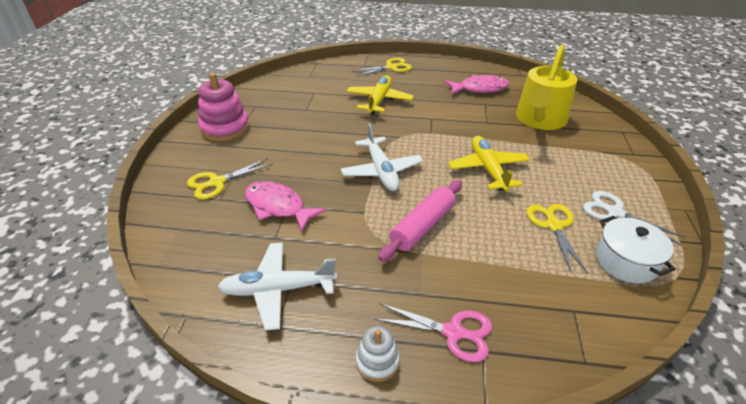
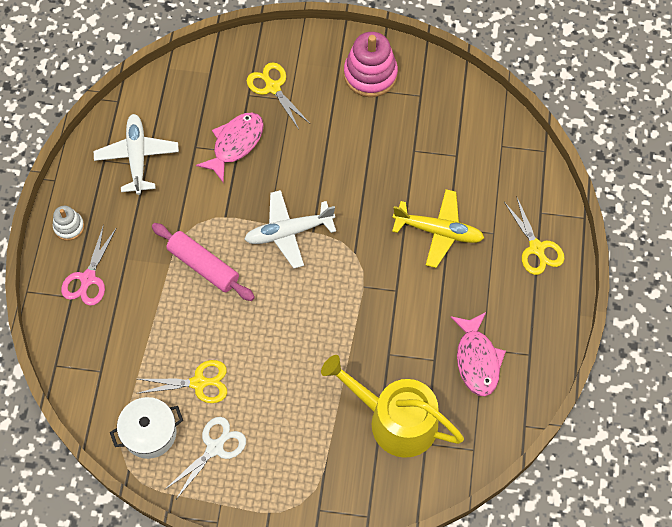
camera: 90 degrees right, 25 degrees up
(488, 169) = (290, 338): yellow plane -> none

